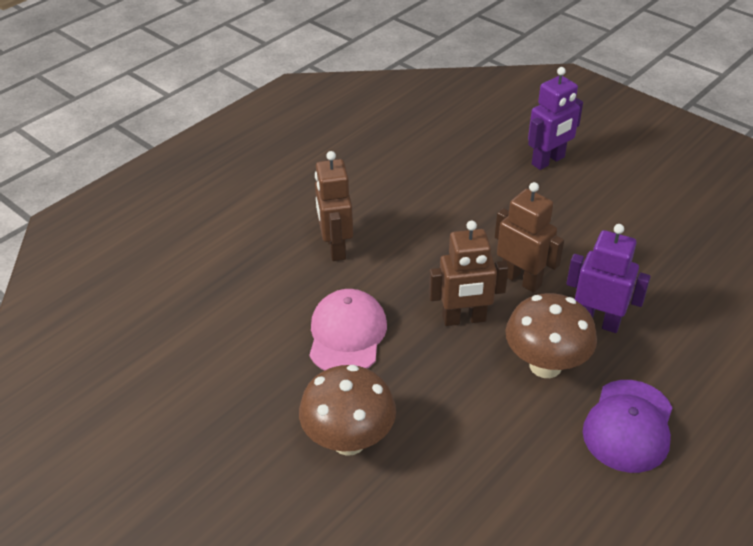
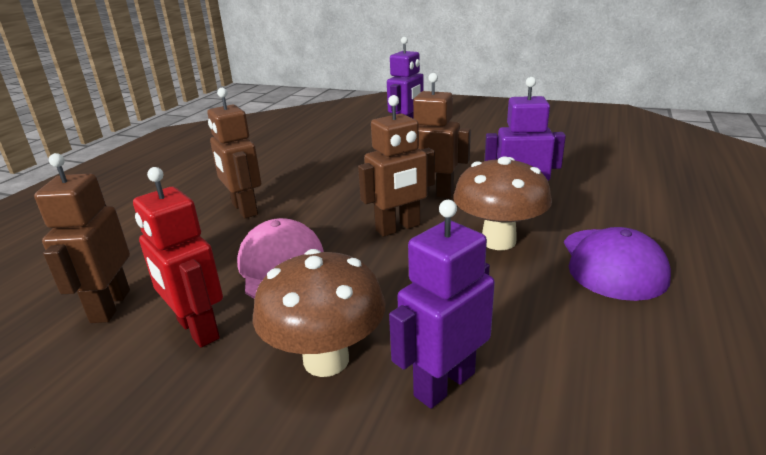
camera: 20 degrees left, 15 degrees down
(207, 335) = (110, 306): none -> brown robot
(266, 381) = (197, 330): none -> red robot
(421, 489) = (444, 384): none -> purple robot

